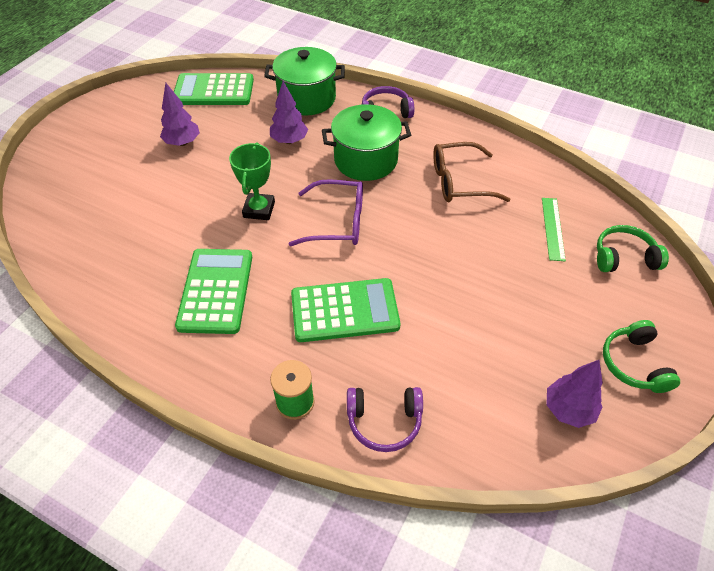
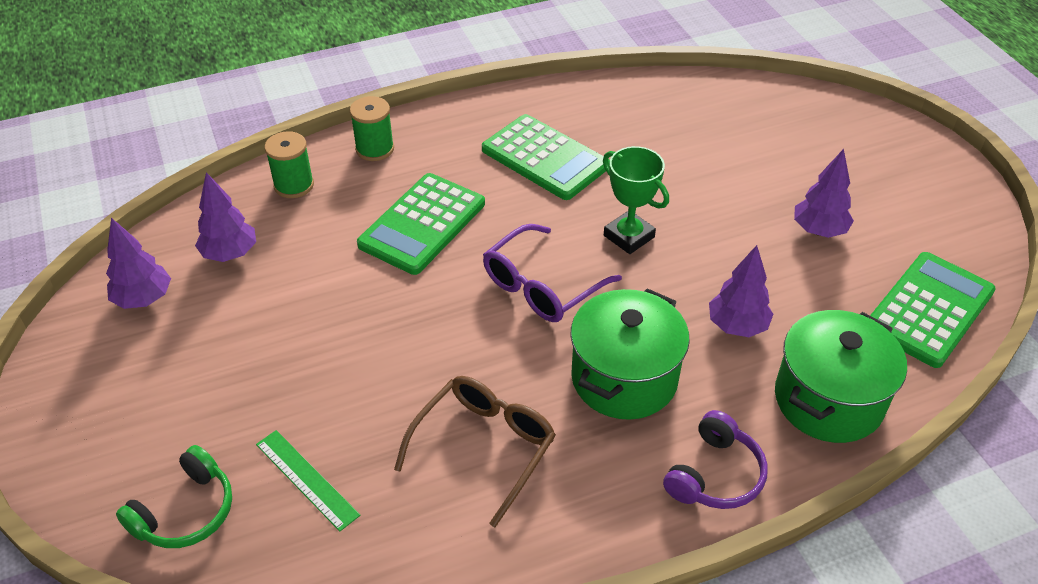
camera: 130 degrees right, 5 degrees down
(384, 421) = (294, 185): purple headphones -> green spool
(482, 397) = (230, 254): none -> purple tree
(634, 364) = (101, 386): green headphones -> none

